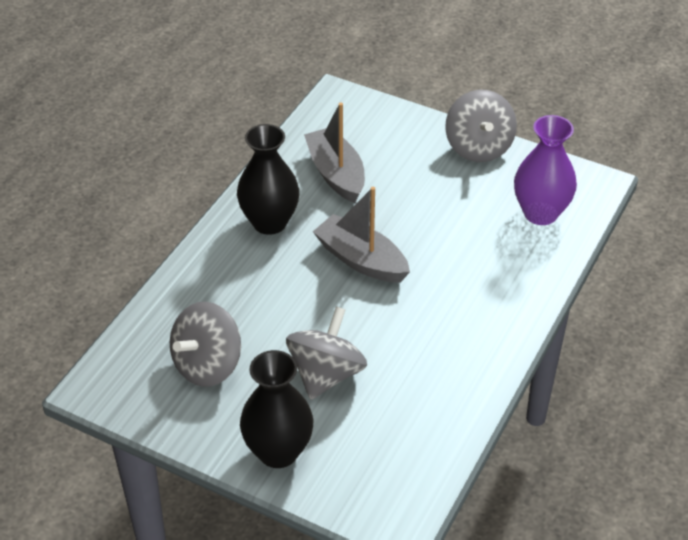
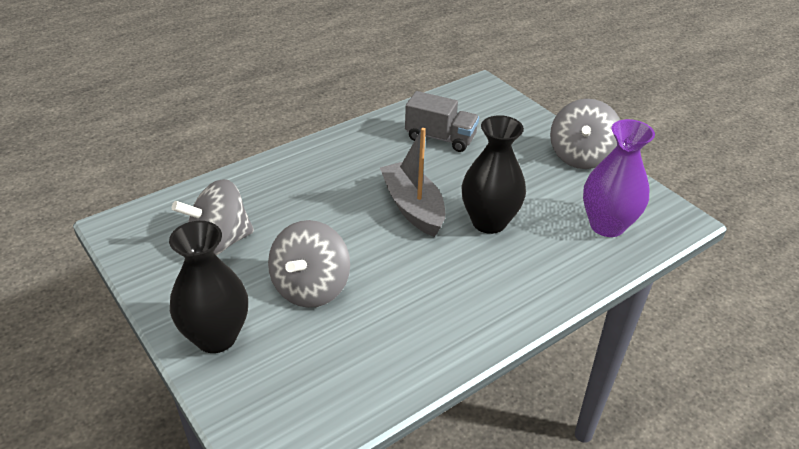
camera: 25 degrees right, 5 degrees down
(269, 222) = (358, 155): black vase -> black vase (489, 222)
(326, 374) = (311, 288): grey spinning top -> grey spinning top turned 150 degrees clockwise
(336, 174) = (440, 138): grey boat -> grey truck

